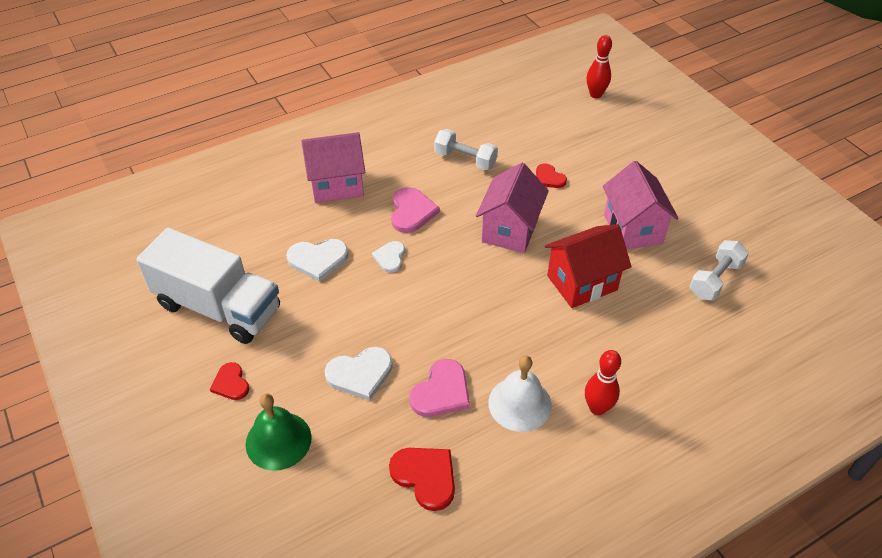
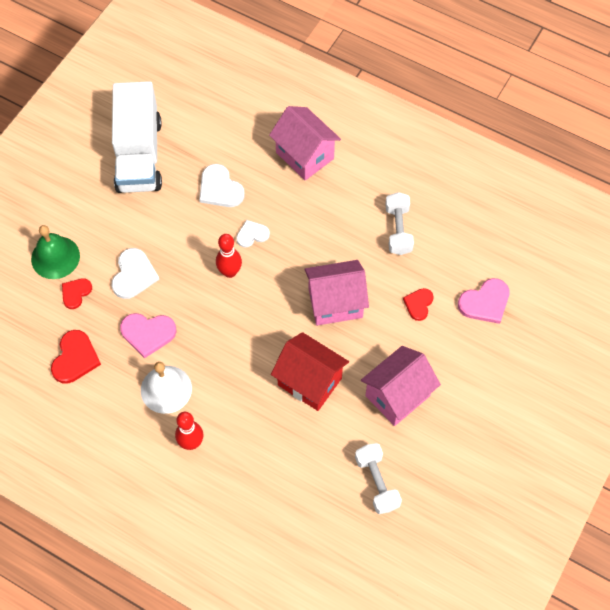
camera: 60 degrees right, 15 degrees up
(231, 383) = (82, 203): red heart -> red heart (76, 293)
(360, 374) = (134, 275): white heart -> white heart turned 120 degrees counterclockwise
(411, 212) = (310, 223): pink heart -> pink heart (485, 302)
(595, 94) = (565, 292): red bowling pin -> red bowling pin (230, 272)
(715, 280) = (377, 482): white dumbbell -> white dumbbell turned 60 degrees clockwise

